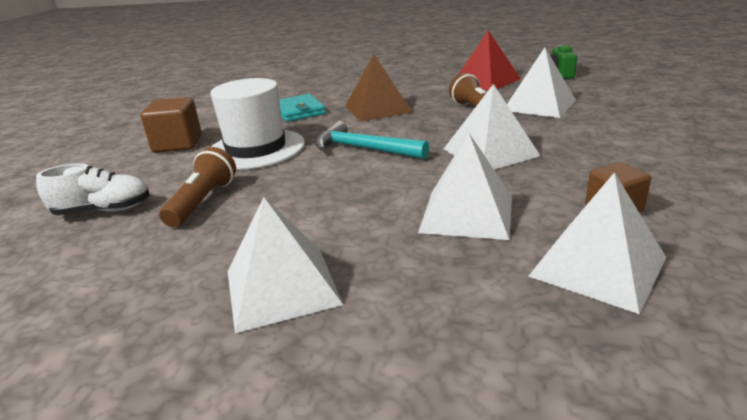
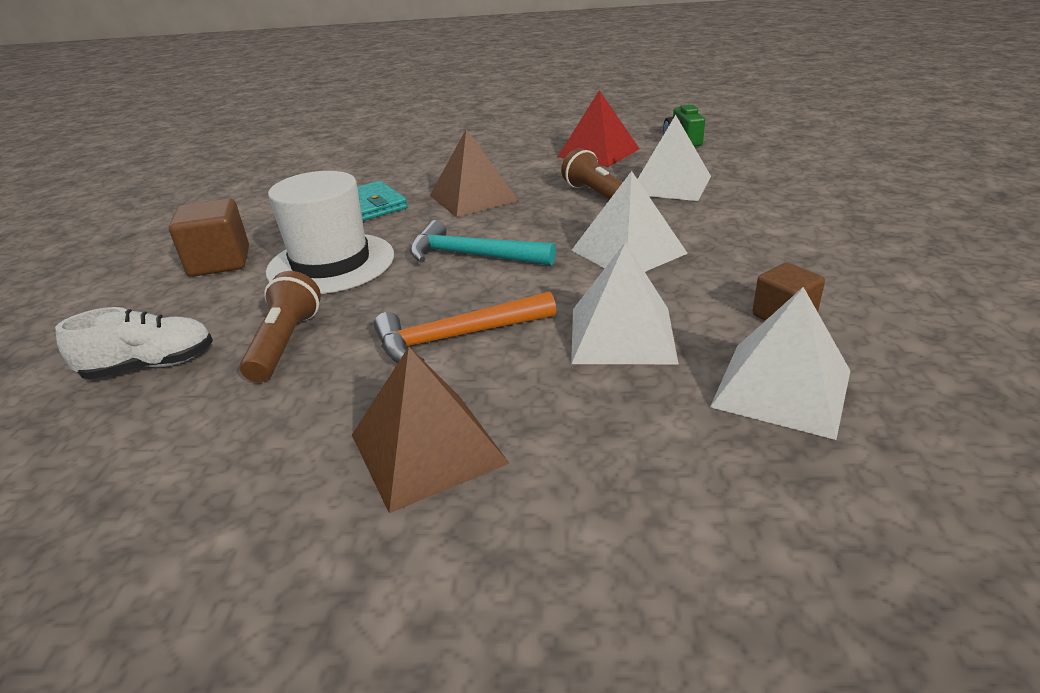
camera: 10 degrees left, 5 degrees up
(281, 287) = (427, 448): white pyramid -> brown pyramid
(332, 206) = (457, 337): none -> orange hammer

